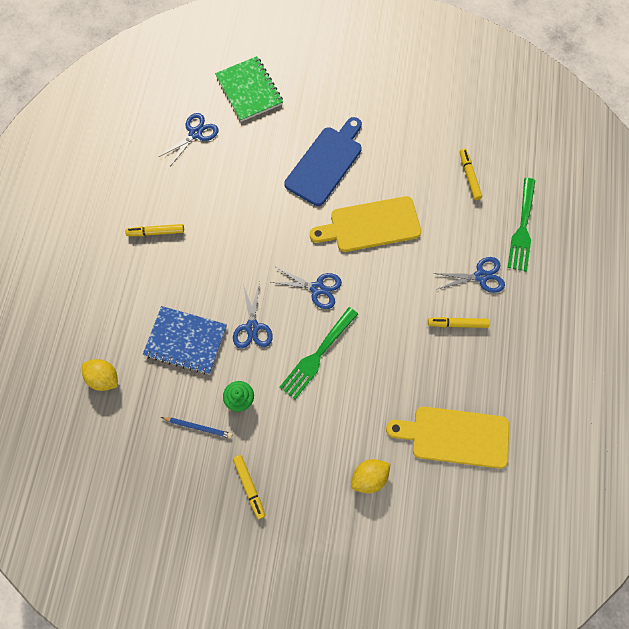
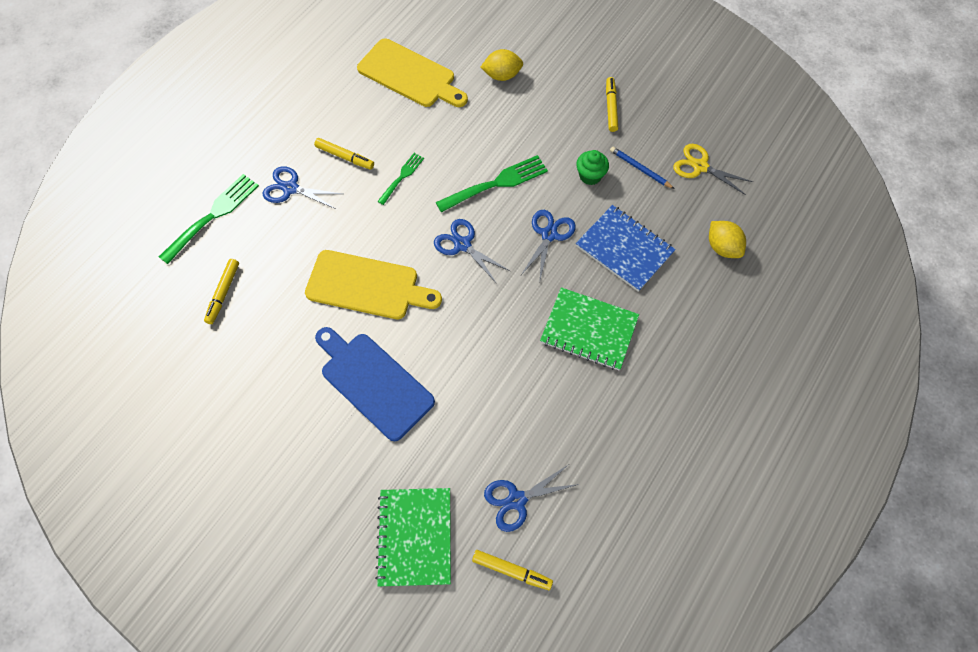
camera: 155 degrees left, 5 degrees down
(144, 455) = (700, 166): none -> yellow scissors
(156, 232) = (617, 383): yellow marker -> yellow marker (512, 571)
(190, 262) = (589, 330): none -> green notebook
(326, 163) = (373, 382): blue cutting board -> blue cutting board turned 75 degrees clockwise
(399, 326) = (402, 177): none -> green fork

